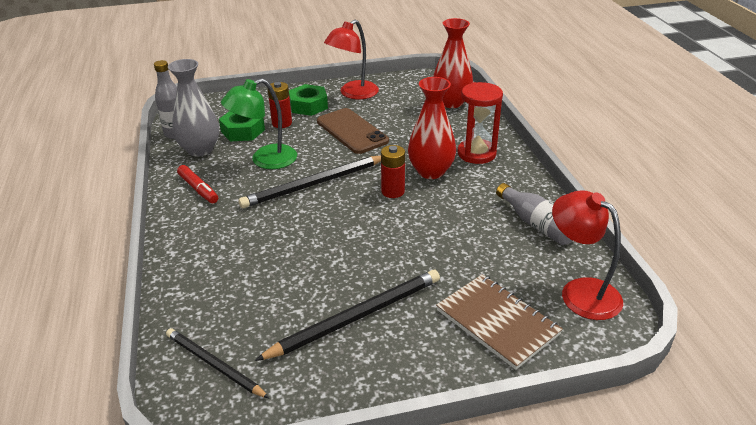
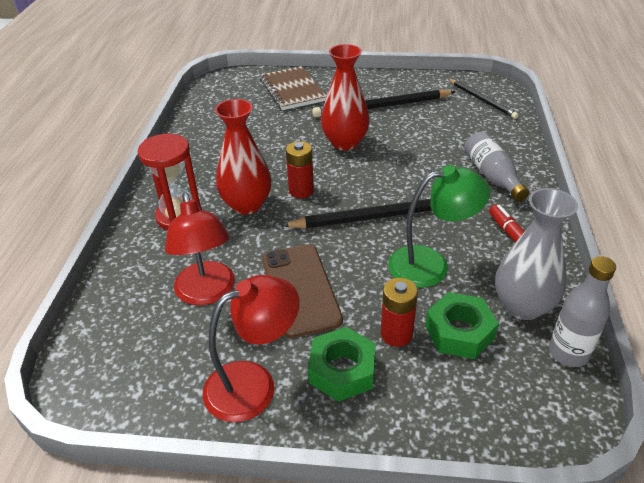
camera: 160 degrees left, 5 degrees up
(451, 103) = (124, 314): red vase -> red vase (345, 143)
(537, 224) = (202, 137): grey bottle -> grey bottle (492, 176)
(580, 291) = (223, 95): red lamp -> red lamp (207, 293)

